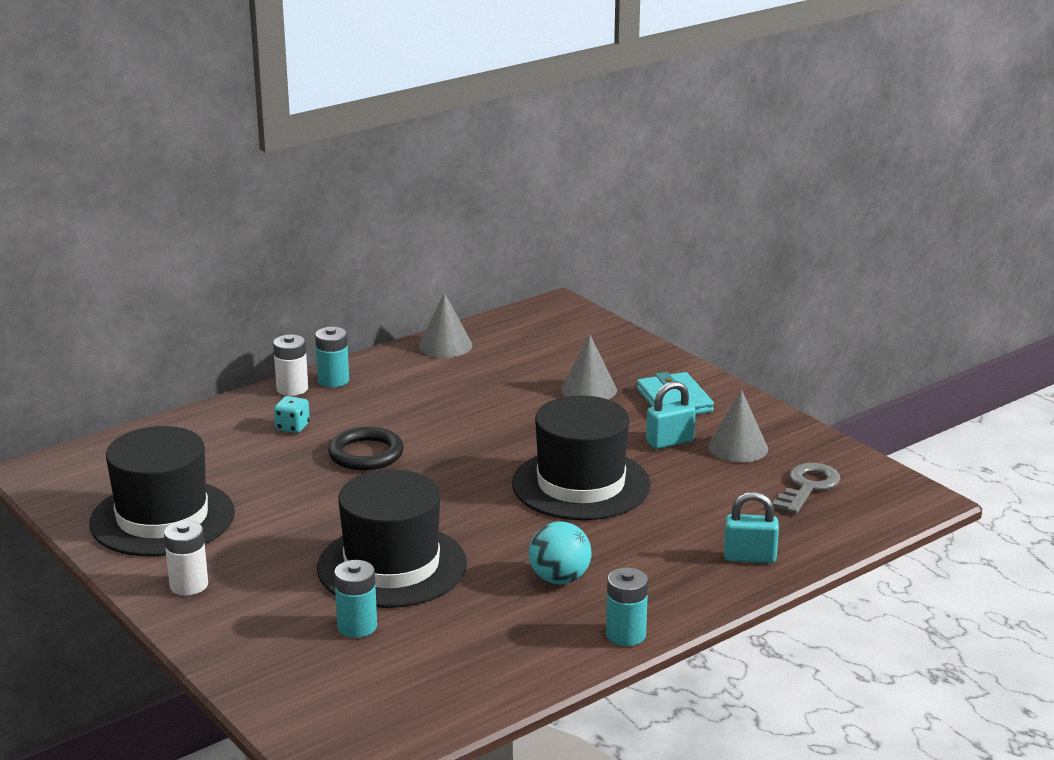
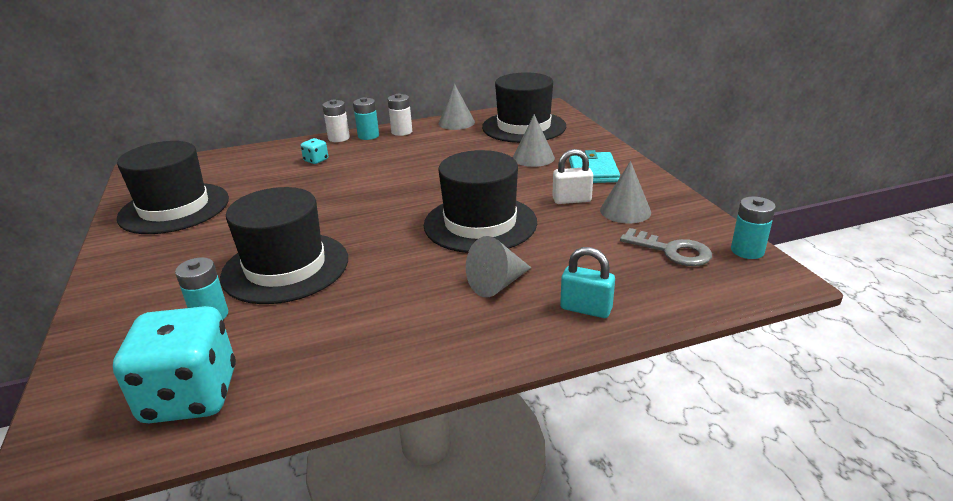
camera: 20 degrees right, 5 degrees up
(189, 585) = (135, 259): white battery -> white battery (402, 132)
(366, 454) = (345, 182): black ring -> none
(417, 695) = (190, 396): none -> turquoise dice
(545, 343) = (524, 127): none -> black hat
(559, 579) = (404, 301): turquoise ball -> none
(626, 635) = (422, 369): turquoise battery -> turquoise battery (747, 251)
(645, 547) = (497, 284): none -> grey cone
(670, 442) = (571, 200): turquoise padlock -> white padlock
(808, 487) = (672, 251): grey key -> grey key turned 75 degrees clockwise

